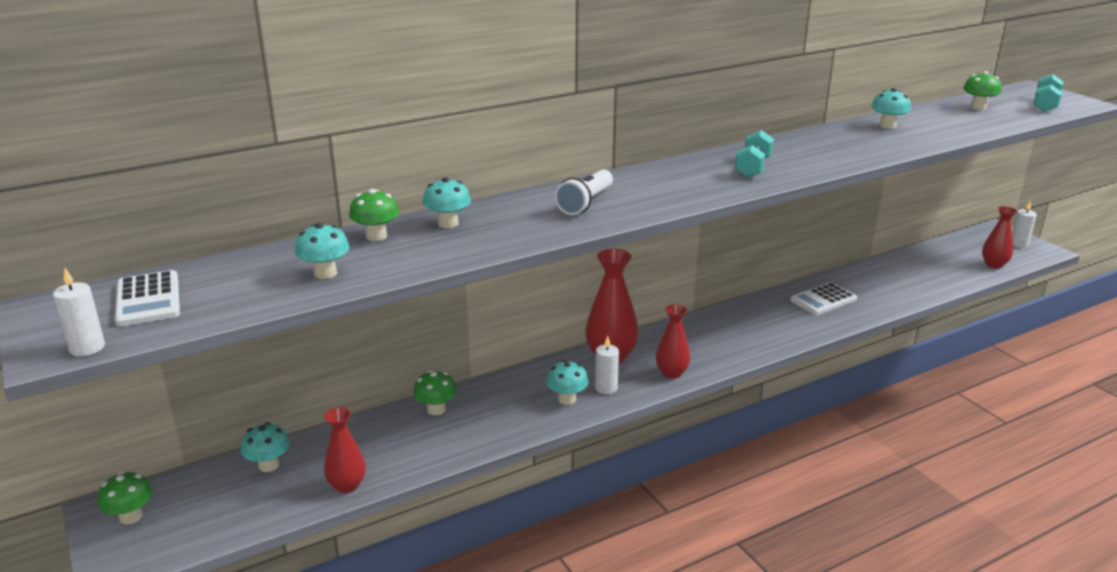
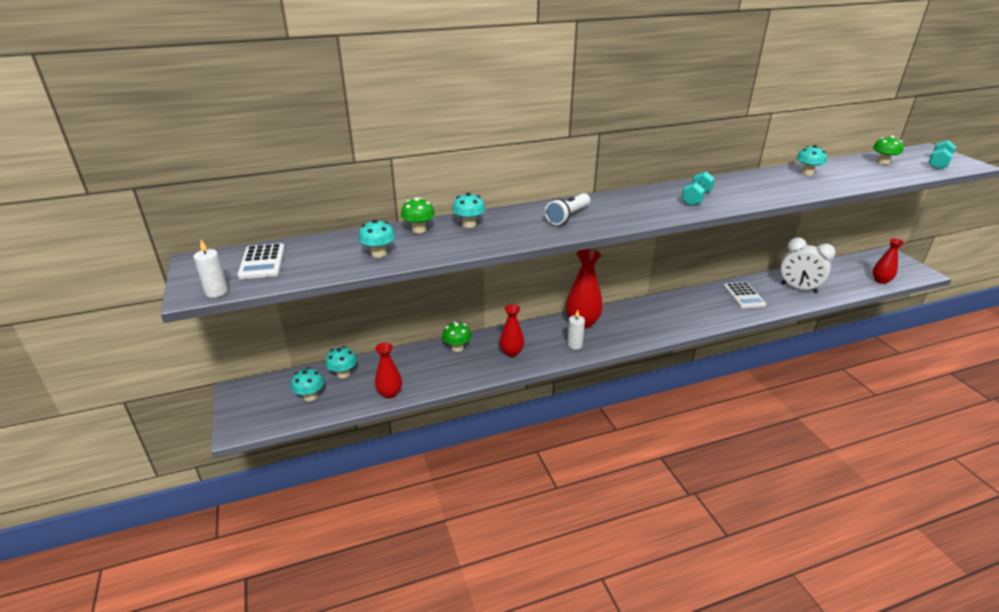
camera: 10 degrees right, 5 degrees up
(131, 516) = (253, 398): green mushroom -> none
(567, 399) = (546, 350): turquoise mushroom -> turquoise mushroom (310, 396)
(671, 373) = (622, 339): red vase -> red vase (511, 352)
(823, 300) = (744, 296): white calculator -> white calculator turned 75 degrees counterclockwise
(892, 283) = (798, 288): none -> white clock
(1019, 244) = (904, 266): white candle -> none

